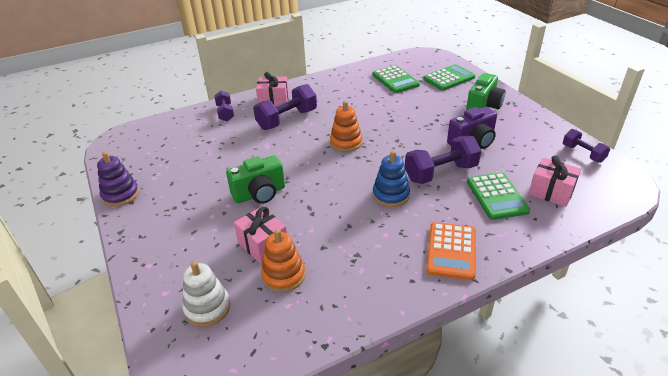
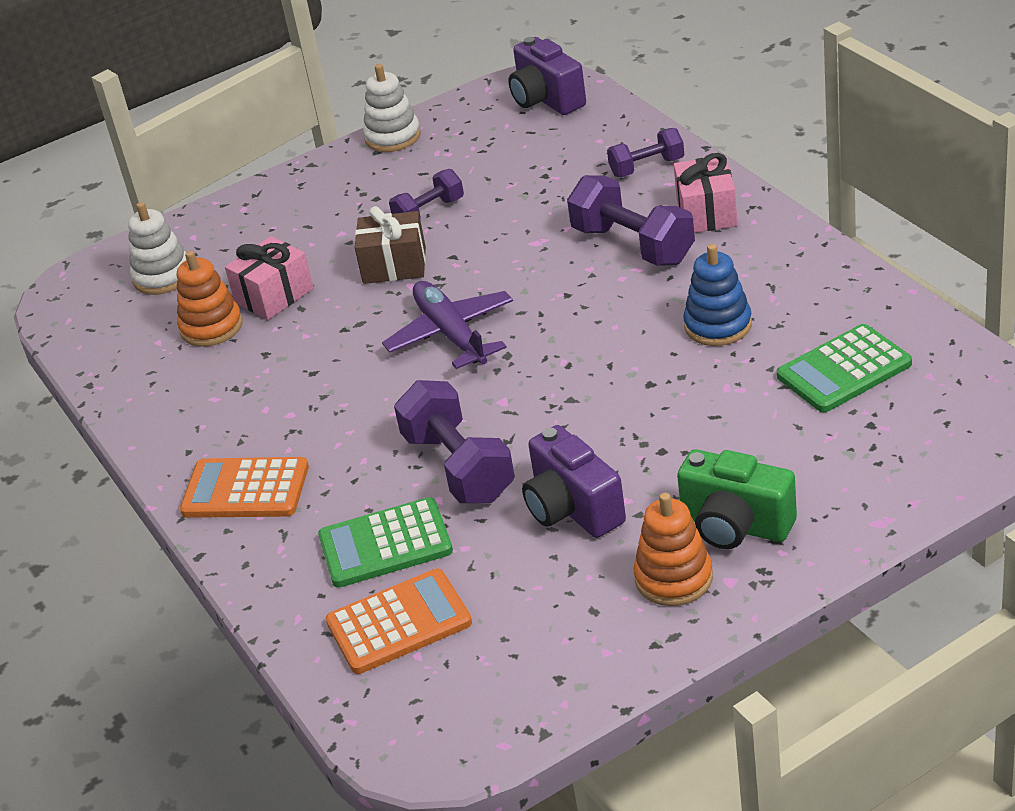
camera: 90 degrees right, 0 degrees up
(120, 195) = (393, 137): purple stacking toy -> white stacking toy
(135, 139) = (546, 99): none -> purple camera
(259, 194) = (394, 265): green camera -> brown gift
(334, 174) = (451, 334): none -> purple plane
(346, 142) = (555, 333): orange stacking toy -> orange stacking toy (673, 578)
(391, 195) = (390, 409): blue stacking toy -> blue stacking toy (718, 325)
(449, 78) = (876, 461): green calculator -> none
(551, 192) = (399, 623): pink gift -> orange calculator
(583, 153) = (540, 689): purple dumbbell -> purple dumbbell (429, 212)

